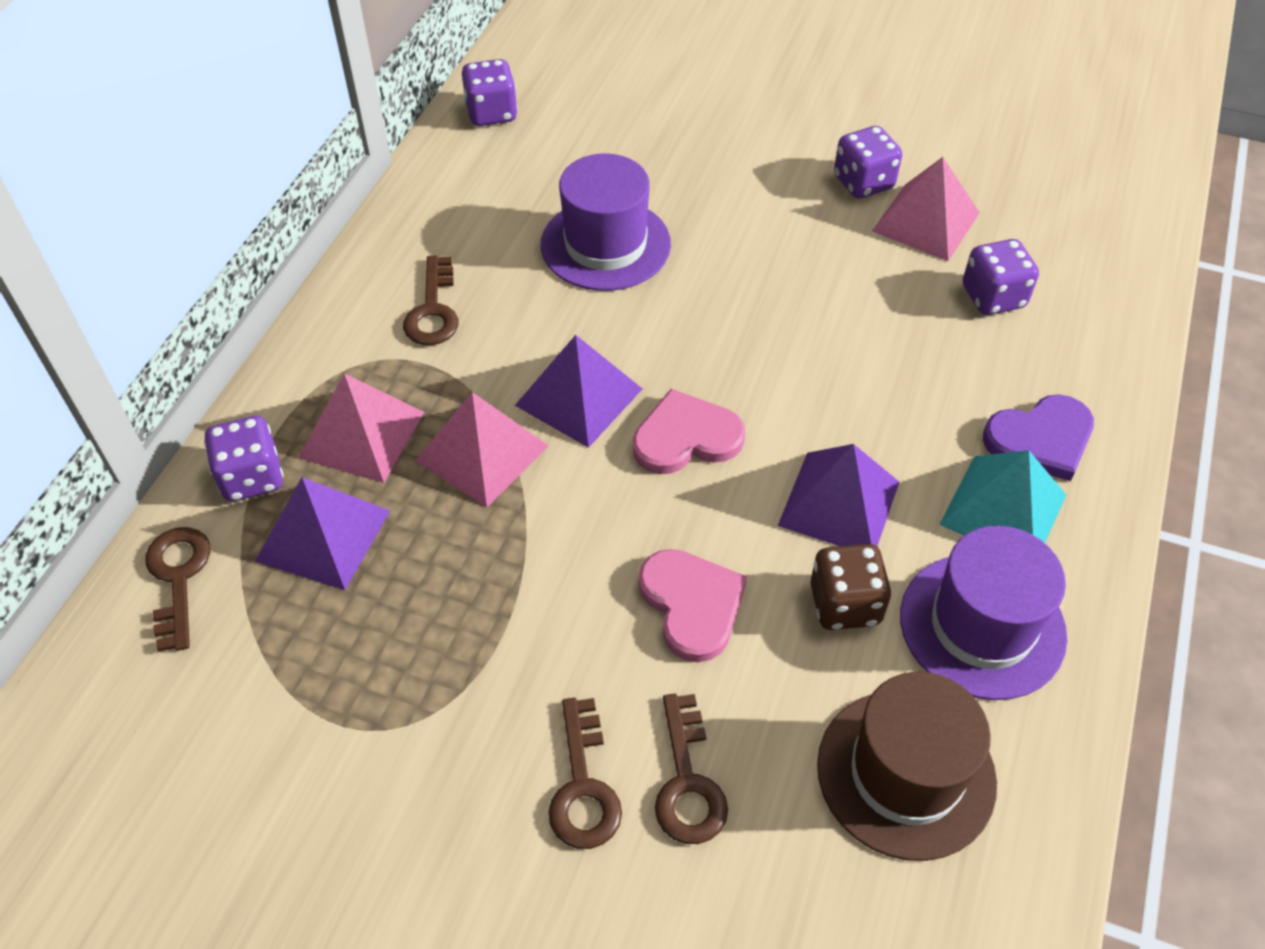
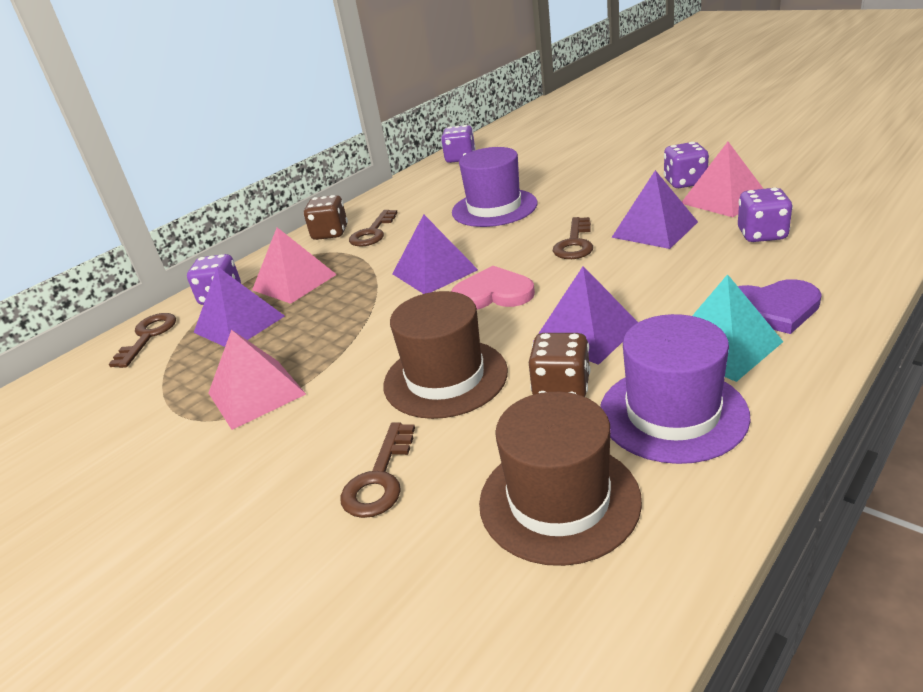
camera: 25 degrees right, 20 degrees down
(358, 314) = (330, 233): none -> brown dice
(482, 452) = (357, 293): pink pyramid -> pink pyramid (256, 393)
(583, 786) = (304, 469): brown key -> brown key (575, 243)
(692, 605) = (445, 378): pink heart -> brown hat
(855, 290) = (654, 229): none -> purple pyramid

